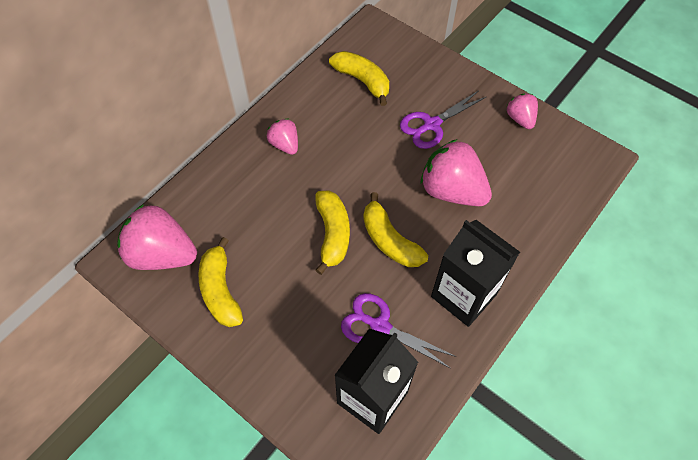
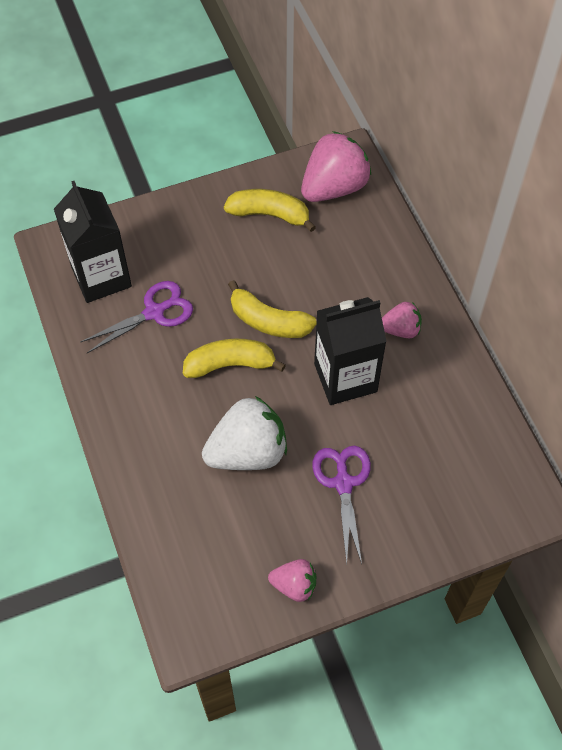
camera: 120 degrees right, 0 degrees up
(362, 81) = (449, 447): yellow banana -> none
(452, 191) = (247, 452): pink strawberry -> white strawberry
(463, 295) = (134, 394): black carton -> black carton (345, 377)

